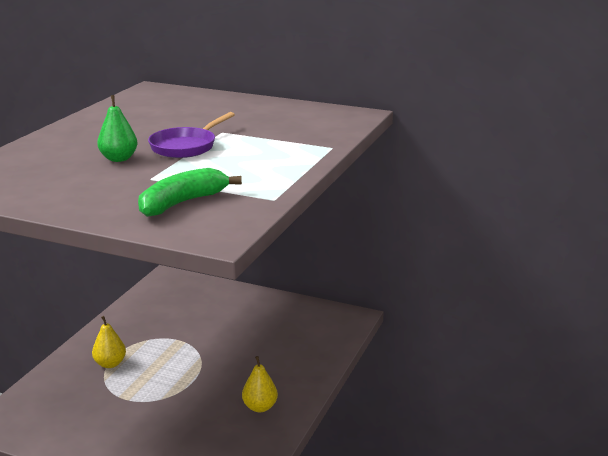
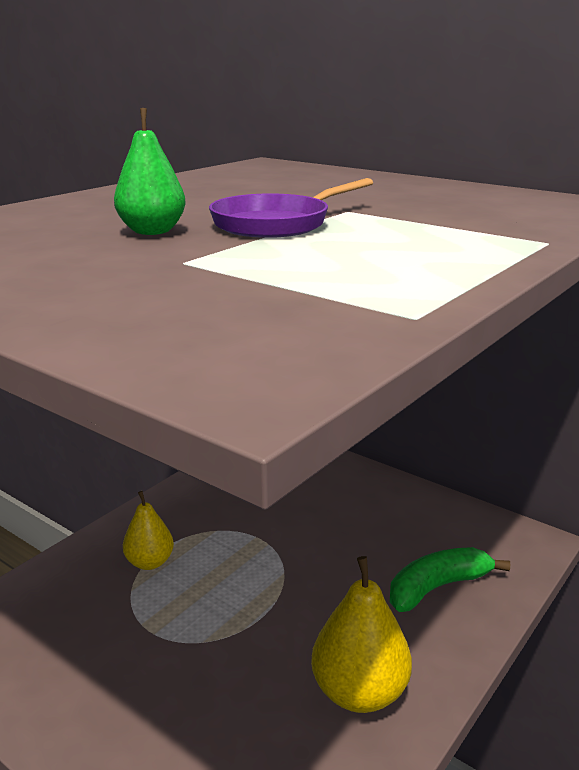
camera: 15 degrees right, 0 degrees up
(182, 203) = (215, 306): green banana -> green banana (437, 587)
(260, 407) = (359, 692): yellow pear -> yellow pear, size x1.58

